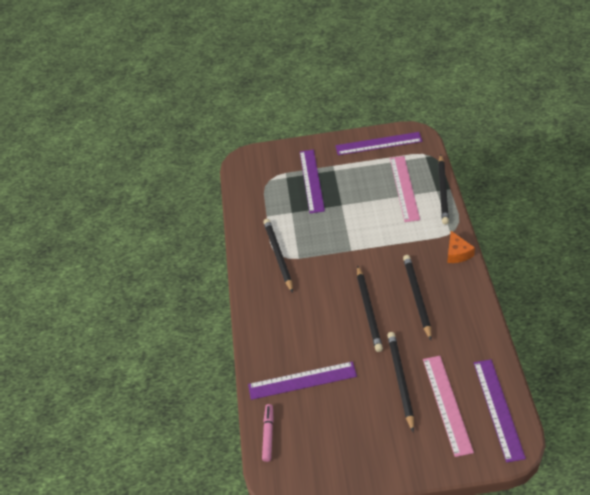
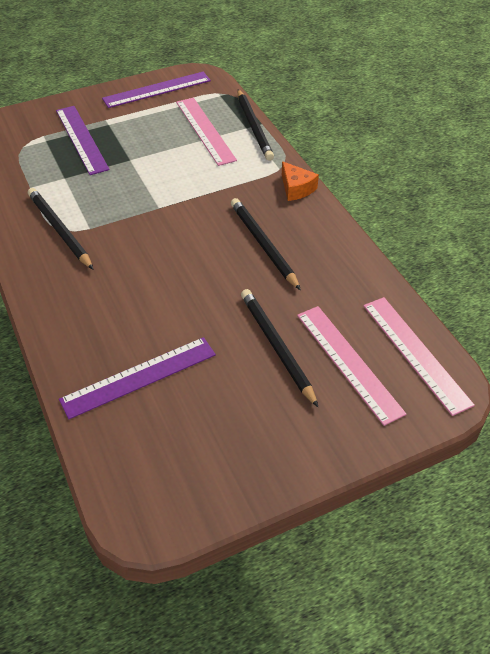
camera: 25 degrees left, 0 degrees up
(268, 434) = (108, 461): pink marker -> none
(368, 310) = (205, 271): black pencil -> none
(498, 409) = (415, 353): purple ruler -> pink ruler

